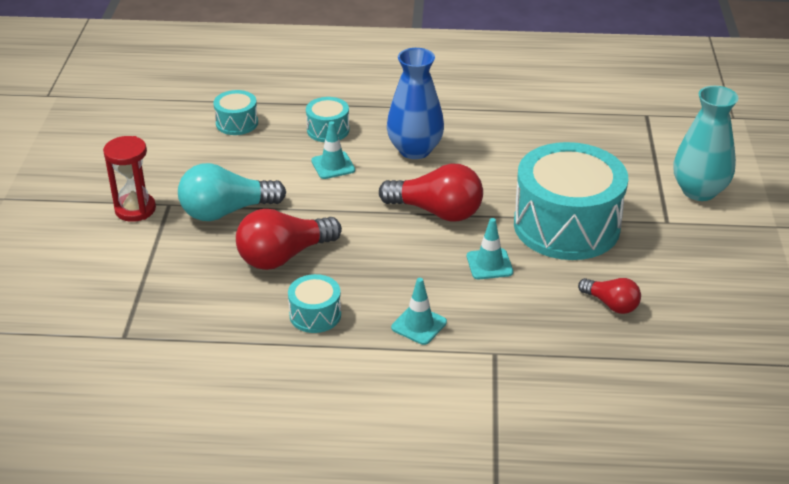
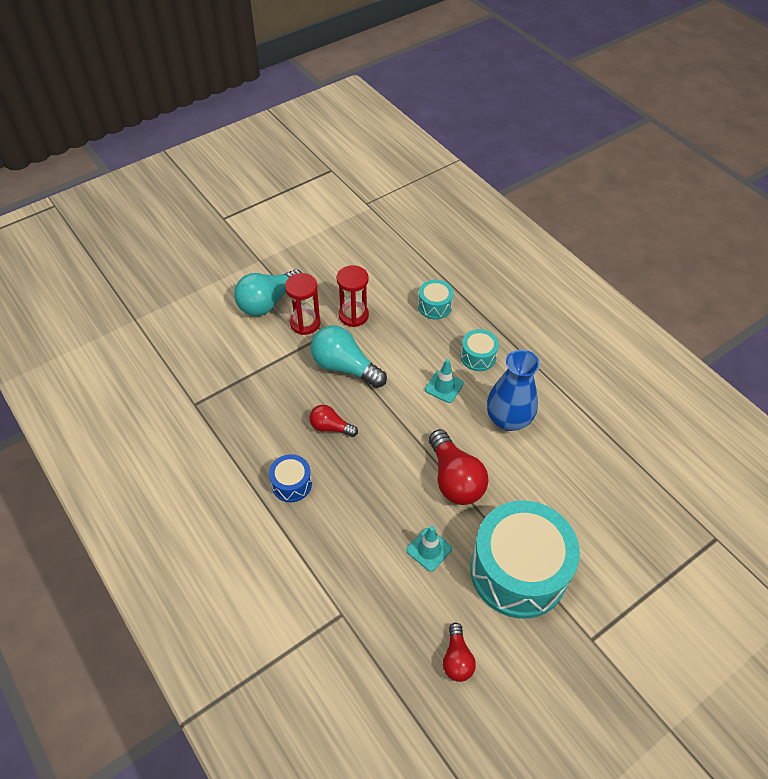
camera: 50 degrees right, 15 degrees up
(69, 220) = (268, 302): none -> turquoise light bulb
(173, 174) = (353, 315): none -> red hourglass
(284, 256) = (331, 427): red light bulb -> red light bulb, size x0.57
(315, 315) = (291, 484): turquoise drum -> blue drum
(419, 325) = (331, 549): turquoise traffic cone -> none
(699, 191) = (655, 639): turquoise vase -> none

